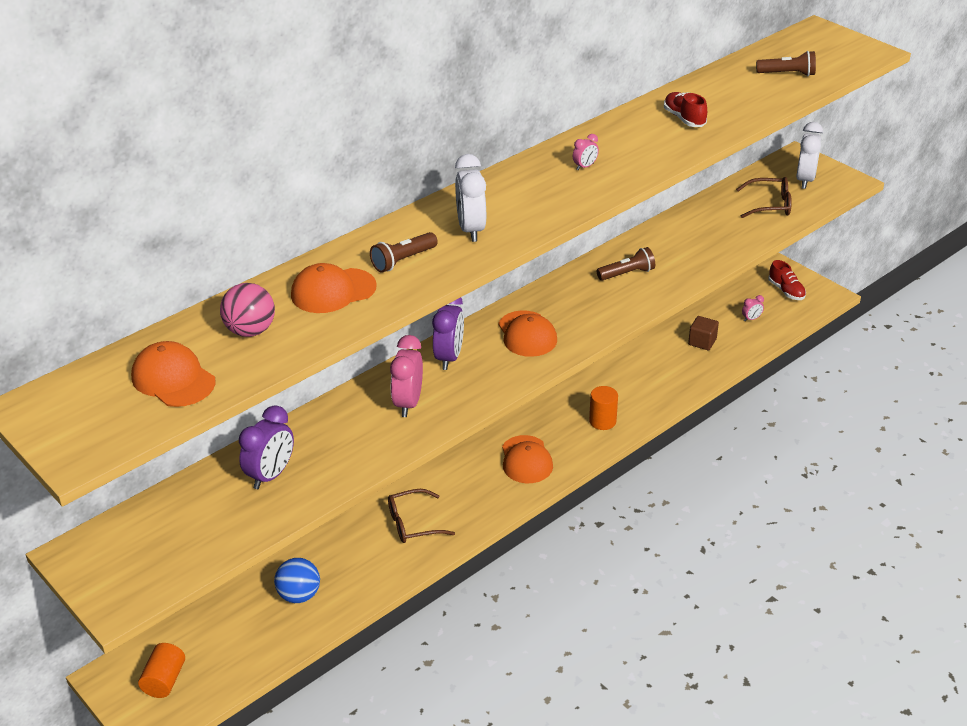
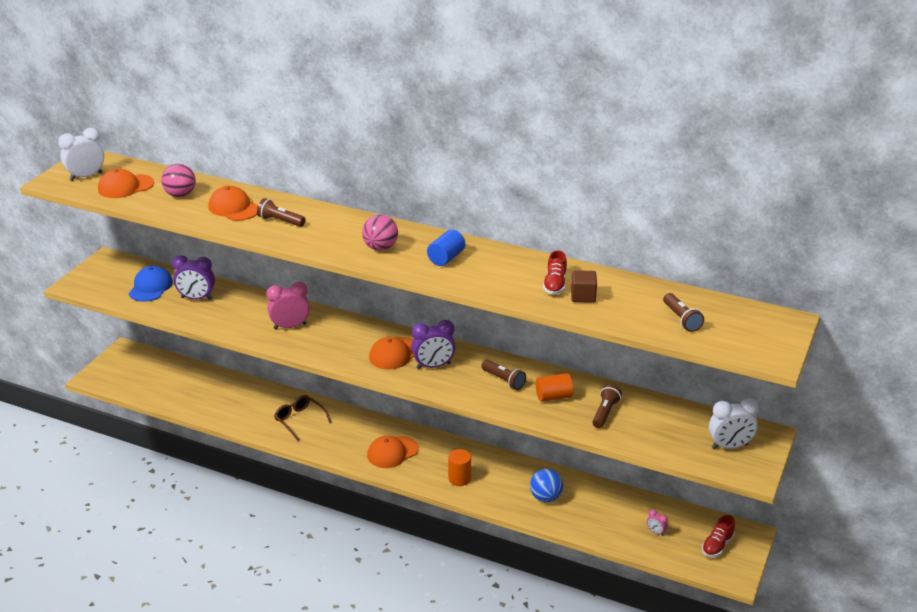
camera: 65 degrees right, 5 degrees down
(164, 680) = (128, 369): orange cylinder -> orange cylinder (553, 397)
(173, 379) = (125, 186): orange cap -> orange cap turned 135 degrees counterclockwise
(200, 517) = (150, 287): none -> blue cap
(299, 595) = (214, 395): blue ball -> blue ball (545, 497)
(449, 357) = (348, 329): purple clock -> purple clock (433, 366)
(471, 230) = (331, 235): white clock -> white clock (86, 176)
(529, 203) = (380, 248): none -> pink ball
(585, 167) = (446, 258): pink clock -> blue cylinder
(684, 119) = (555, 284): red shoe -> red shoe turned 150 degrees clockwise
(702, 342) = (599, 509): brown cube -> brown cube (583, 296)
(718, 229) = (605, 413): none -> brown flashlight
(770, 205) = (668, 433): brown glasses -> none

